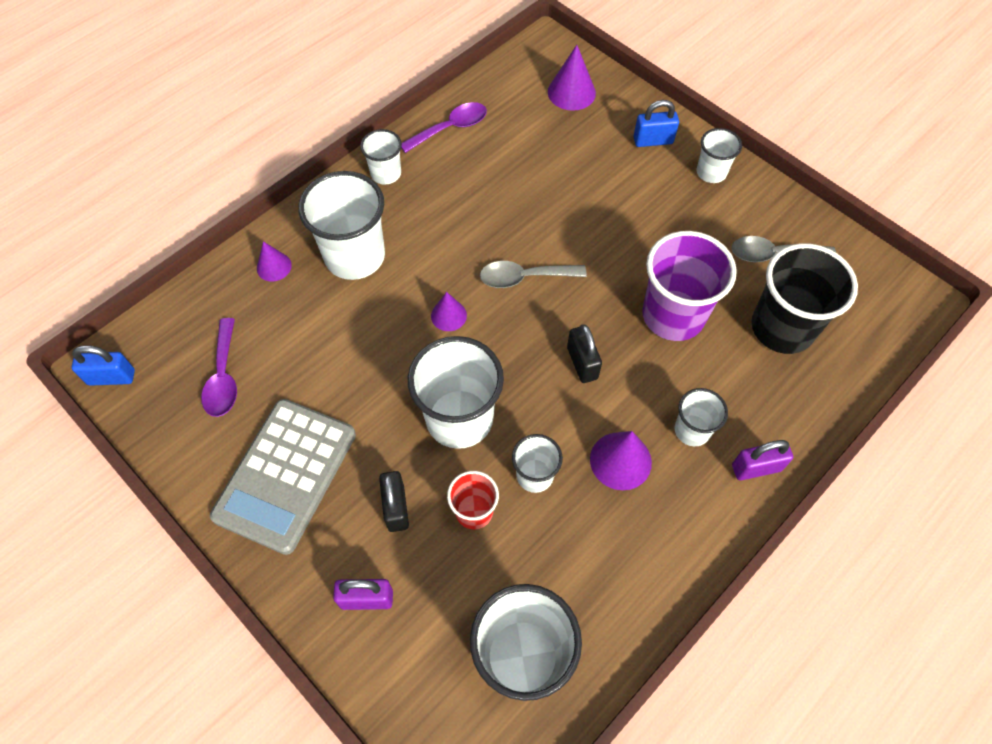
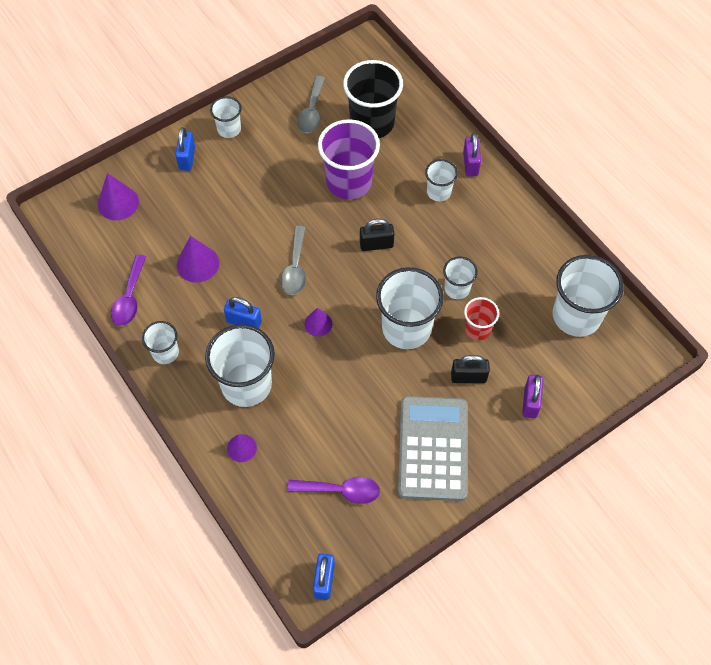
camera: 80 degrees left, 0 degrees up
(286, 475) = (433, 448): grey calculator -> grey calculator turned 120 degrees counterclockwise
(438, 239) = (244, 322): none -> blue padlock
(450, 128) = (130, 297): purple spoon -> purple spoon turned 150 degrees counterclockwise
(620, 460) = (454, 237): purple cone -> purple cone (197, 264)

